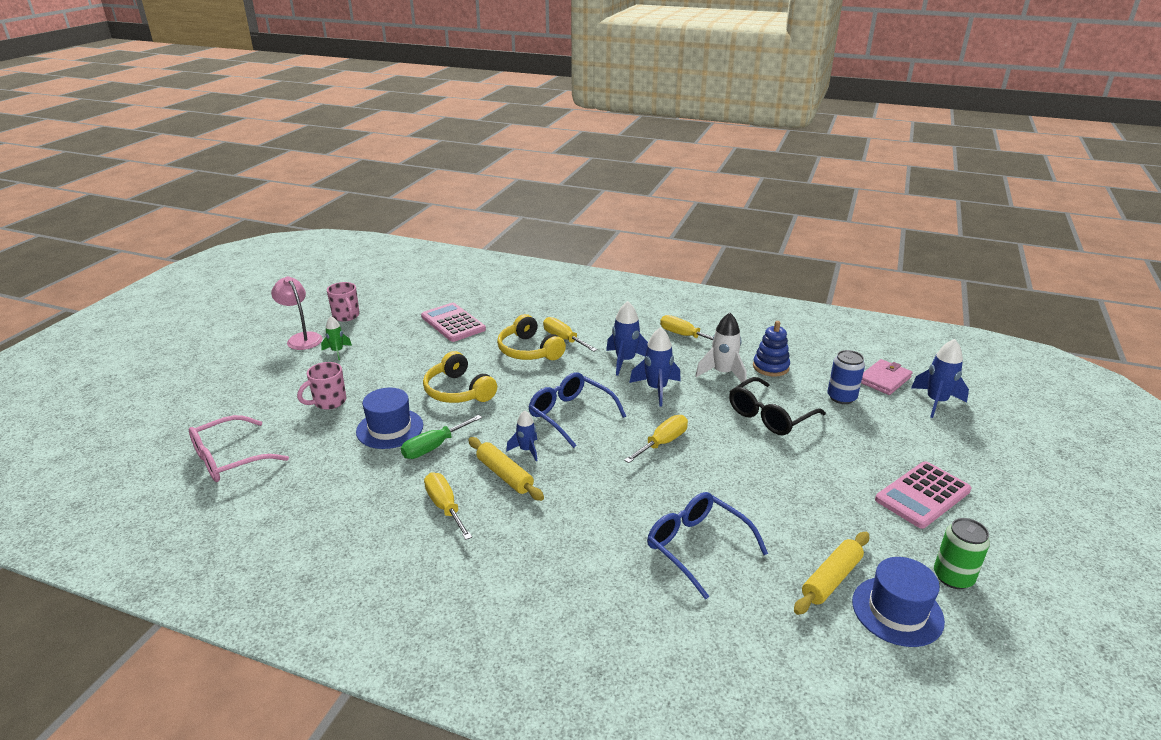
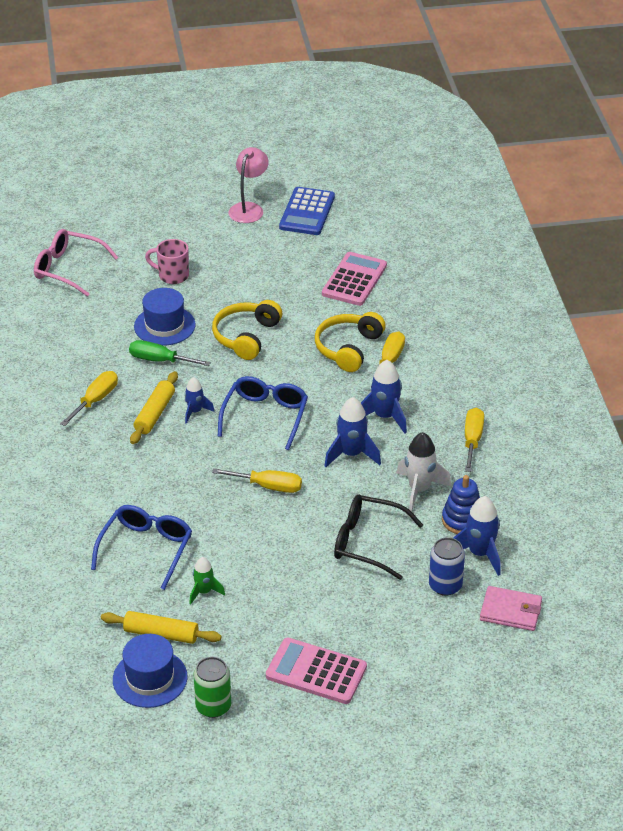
camera: 60 degrees right, 10 degrees up
(337, 351) = (246, 239): green rocket -> green rocket (204, 592)
(346, 316) = (307, 212): pink mug -> blue calculator
(936, 402) = (496, 659): blue rocket -> blue rocket (479, 554)

